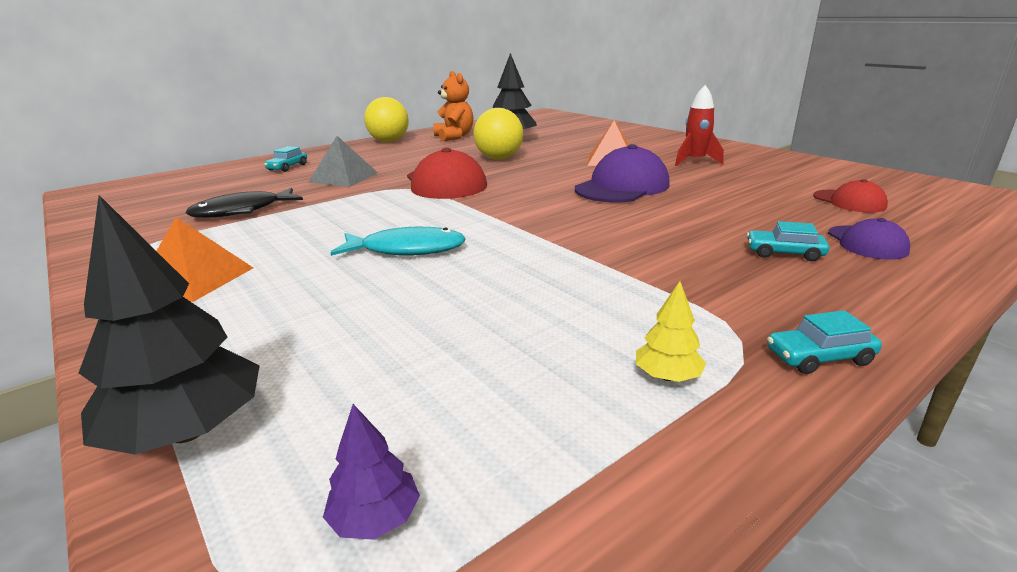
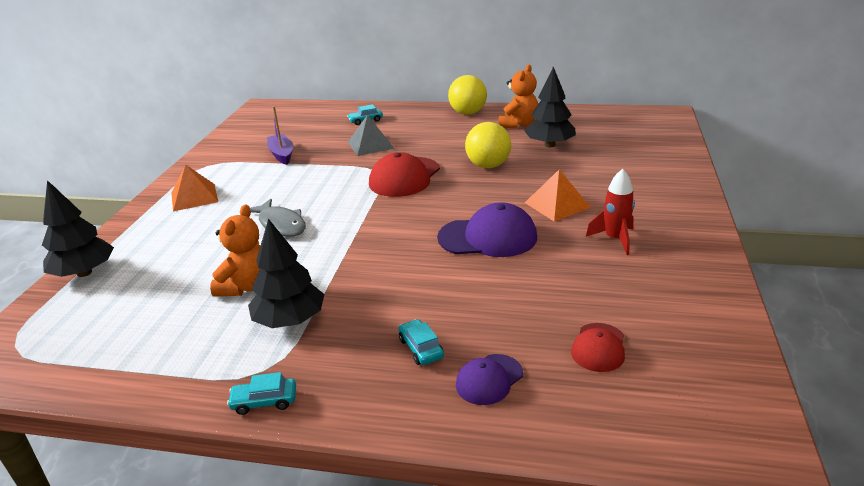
camera: 50 degrees right, 5 degrees up
(242, 211) = (282, 154): black fish -> purple boat
(375, 518) = (62, 335): purple tree -> none
(407, 249) = (281, 224): turquoise fish -> grey fish
(517, 302) = (246, 286): none -> orange teddy bear
(643, 297) = (290, 320): none -> black tree
(667, 376) = (204, 360): yellow tree -> none
(819, 357) = (264, 401): turquoise car -> turquoise car turned 45 degrees counterclockwise

